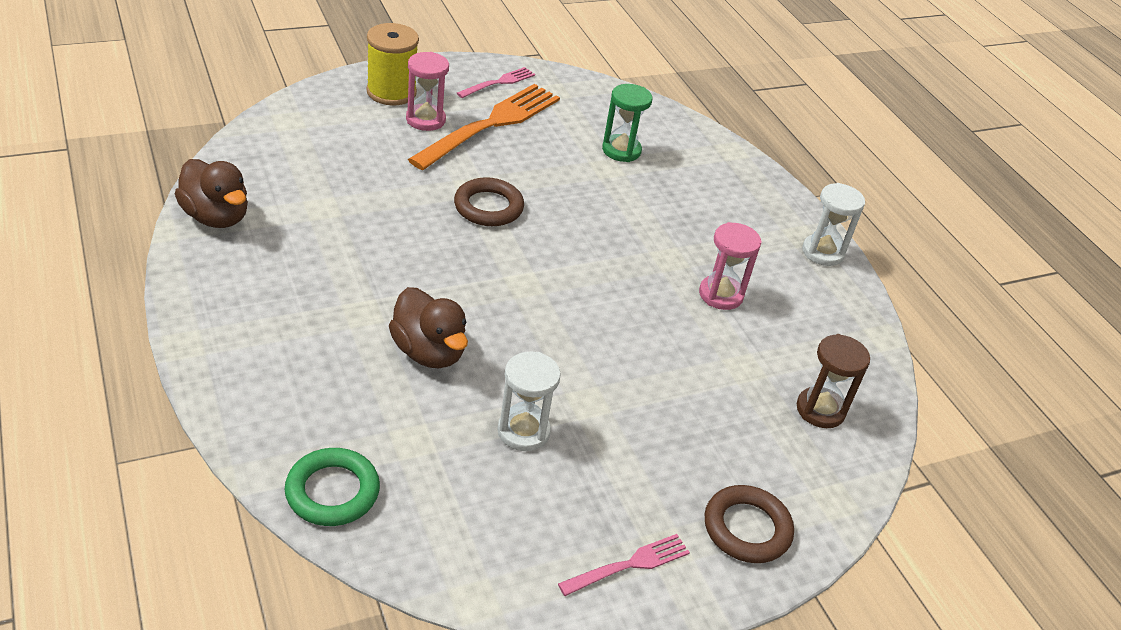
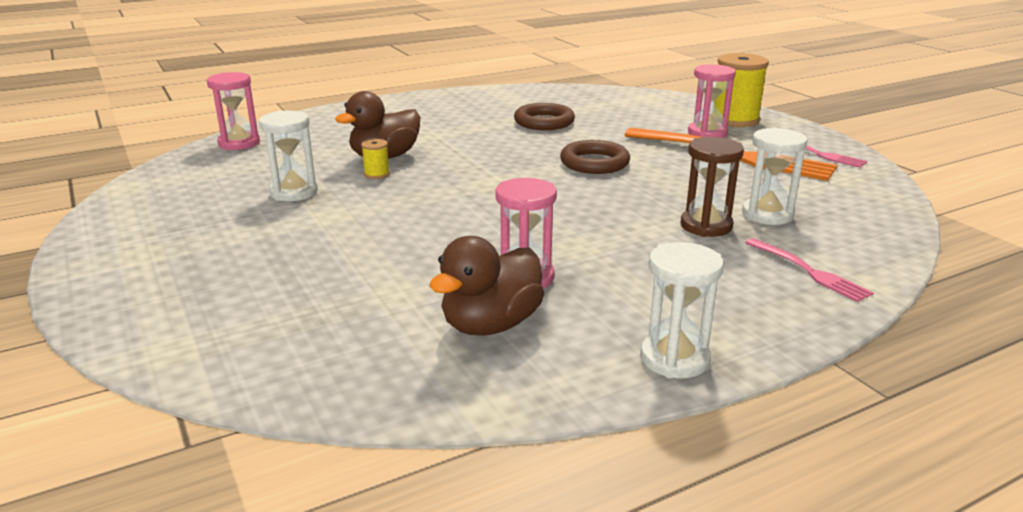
camera: 90 degrees right, 15 degrees down
(216, 217) = (510, 93): brown duck -> brown duck (491, 325)
(332, 491) = (239, 143): green ring -> pink hourglass
(483, 362) = (377, 174): none -> yellow spool
(621, 150) = (767, 215): green hourglass -> white hourglass
(629, 565) = (129, 238): pink fork -> pink fork (809, 271)
(747, 528) = (149, 293): brown ring -> brown ring (544, 122)
(820, 410) = (325, 345): brown hourglass -> brown hourglass (706, 226)

